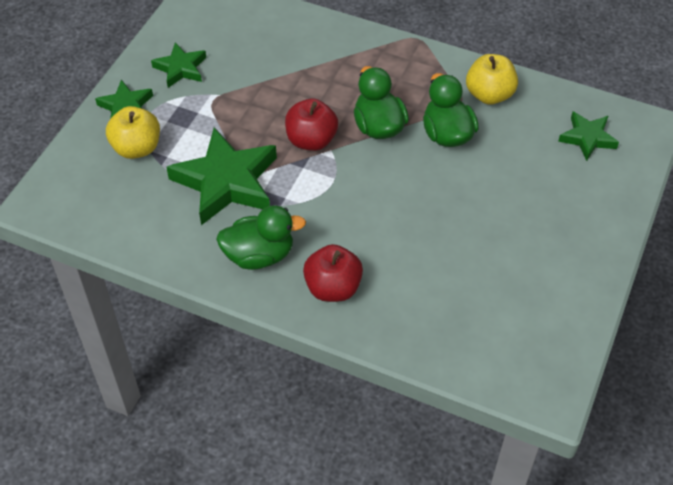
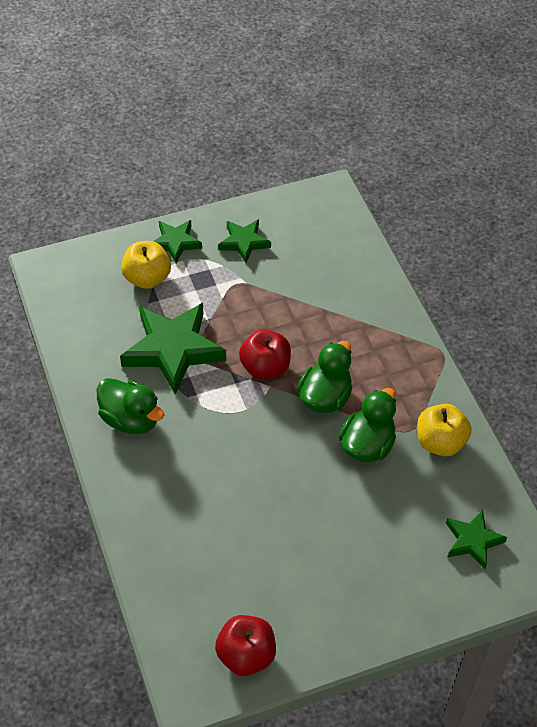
camera: 45 degrees right, 0 degrees up
(333, 288) = (148, 484): red apple -> red apple (246, 655)

